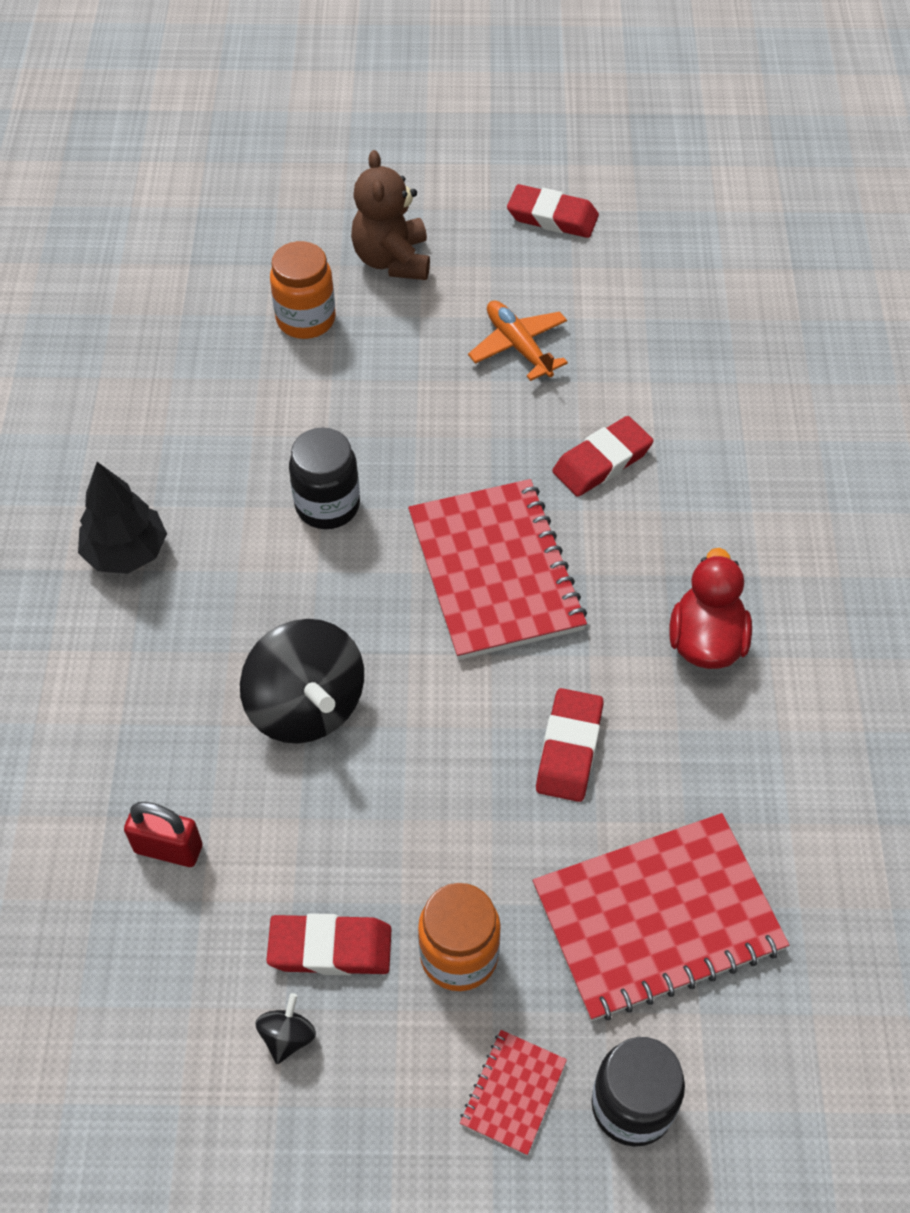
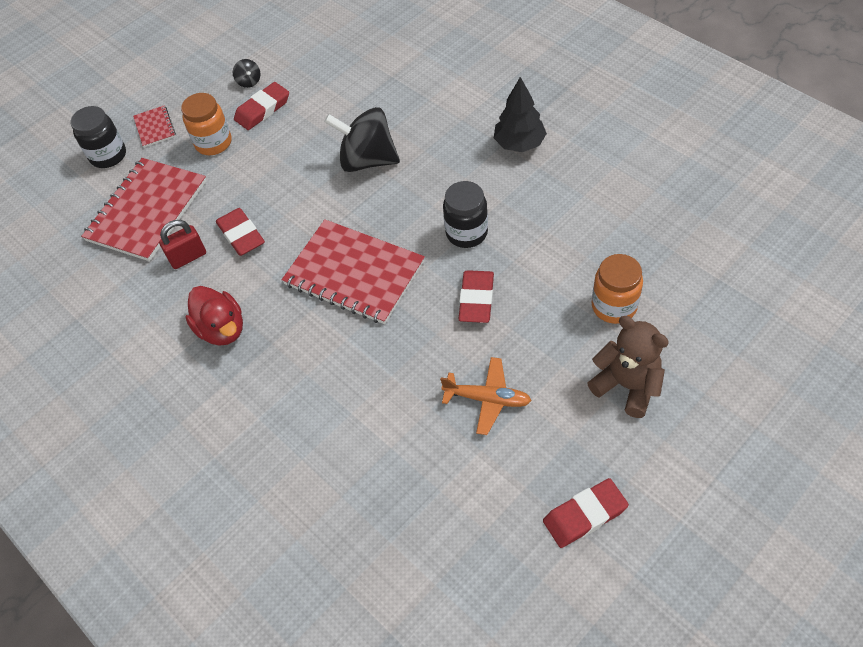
camera: 140 degrees right, 0 degrees up
(168, 848) = (356, 86): red padlock -> red padlock (188, 257)
(602, 461) = (365, 373): red eraser -> red eraser (476, 299)

